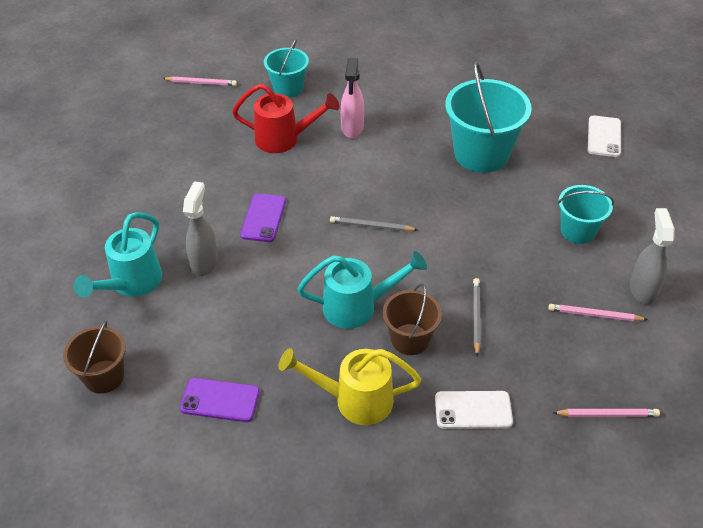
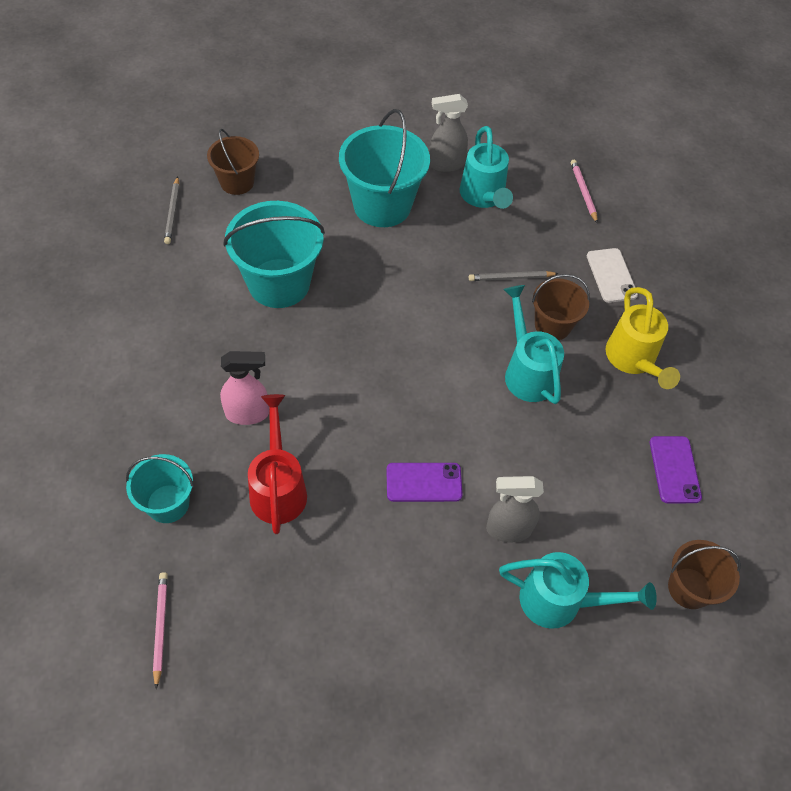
camera: 105 degrees left, 10 degrees up
(371, 226) = (413, 373): grey pencil -> grey pencil (173, 212)
(578, 231) = (382, 205): turquoise bucket -> turquoise bucket, size x1.71
(594, 315) = (483, 196): pink pencil -> turquoise watering can
(604, 136) = (237, 182): white phone -> brown bucket

